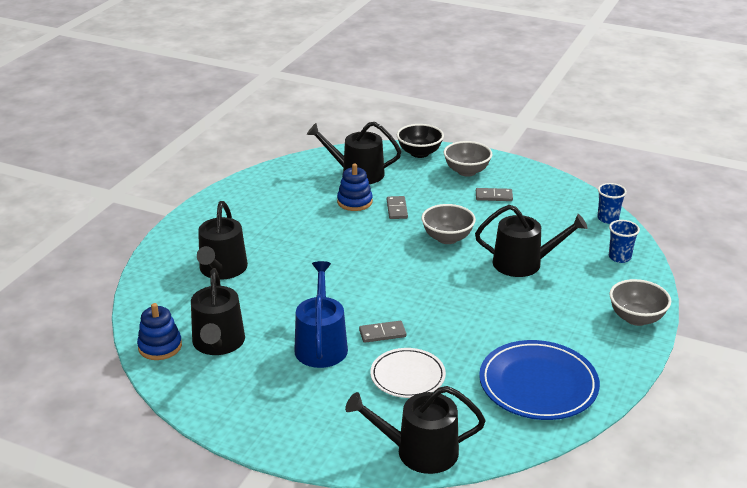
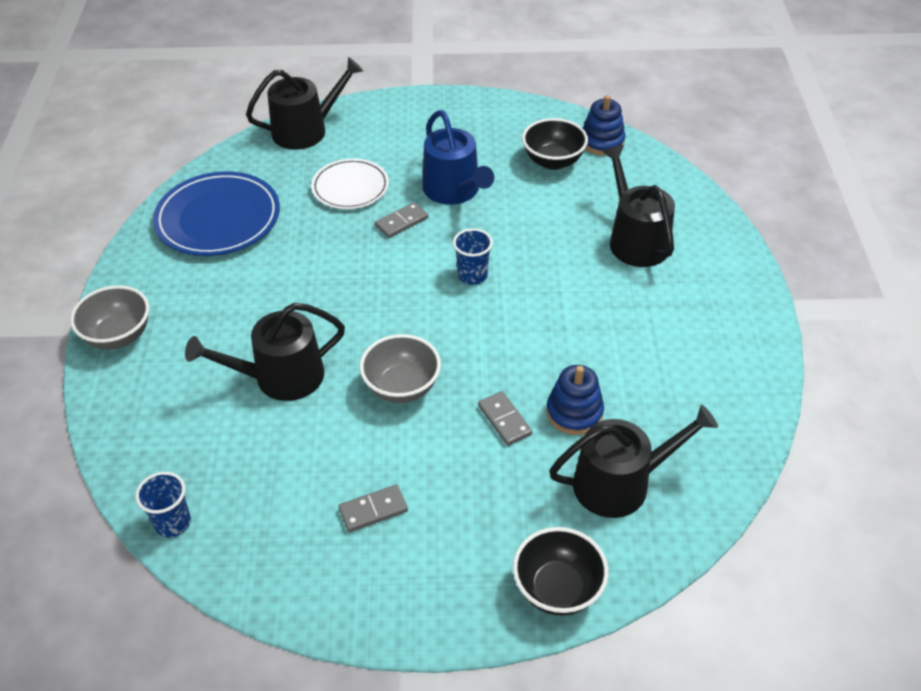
camera: 155 degrees right, 15 degrees up
(218, 343) = (553, 161): black watering can -> black bowl
(466, 171) = (447, 564): grey bowl -> none
(619, 257) = (147, 437): blue cup -> blue cup (472, 276)

